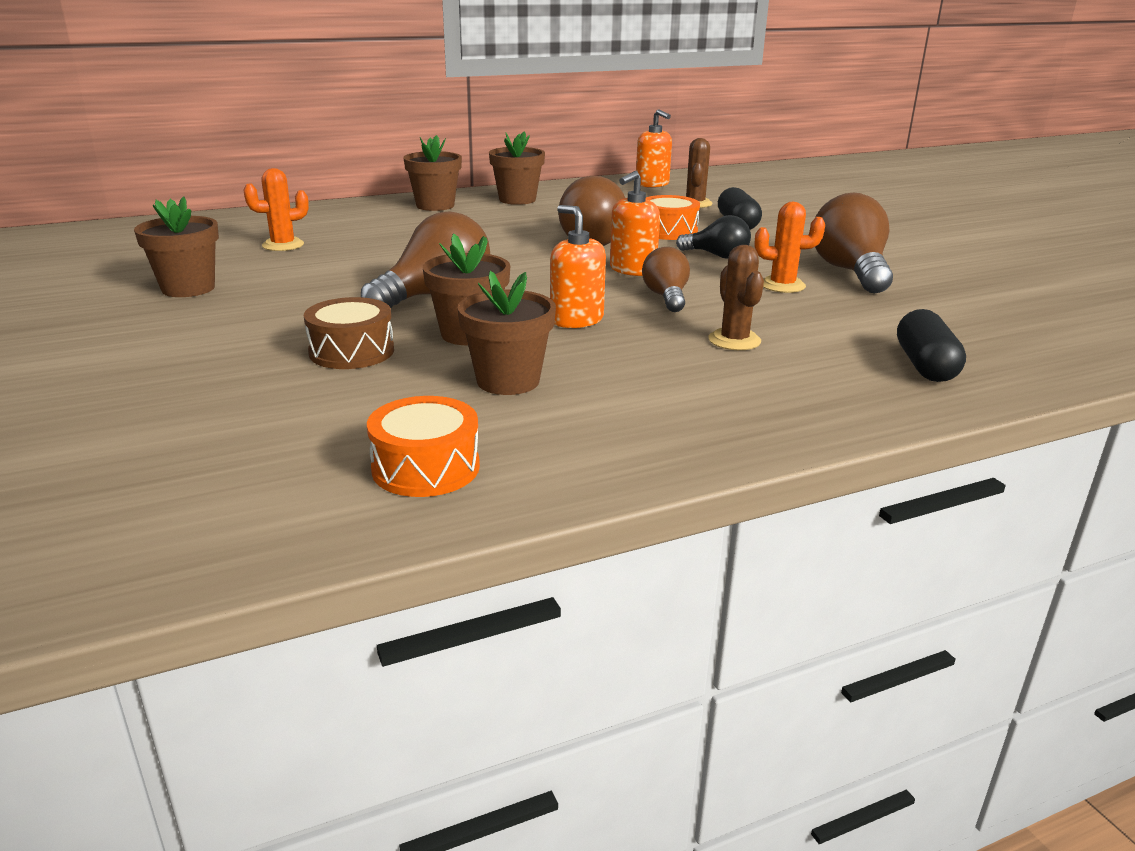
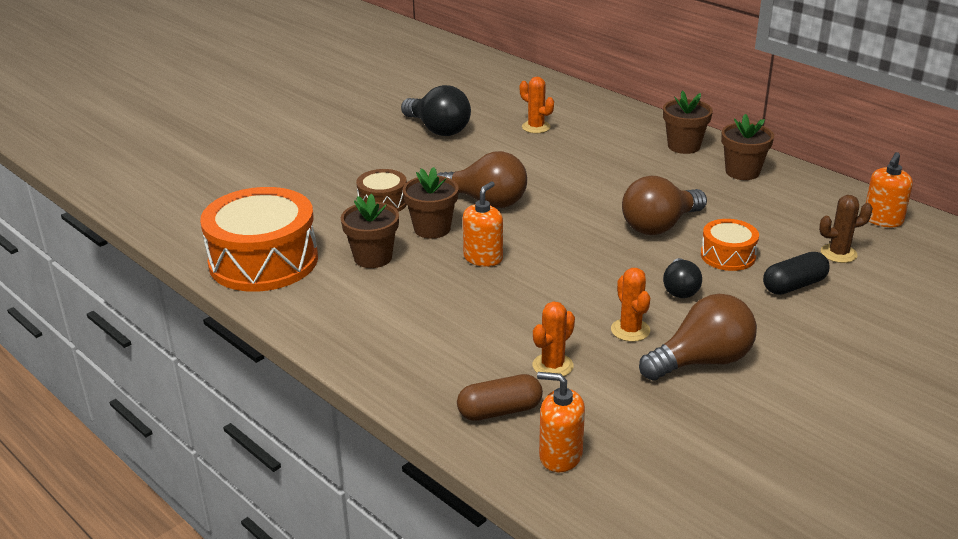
camera: 70 degrees right, 5 degrees up
(188, 288) = (438, 129): brown flower pot -> black light bulb
(426, 468) = (263, 261): orange drum -> orange drum, size x2.00
(632, 270) = (606, 258): orange soap dispenser -> orange soap dispenser (560, 456)
(666, 297) = (556, 283): brown light bulb -> none
(734, 340) = (490, 324): brown cactus -> none
(838, 327) = (552, 366): none -> orange cactus
(925, 365) = (499, 411): black capsule -> brown capsule

